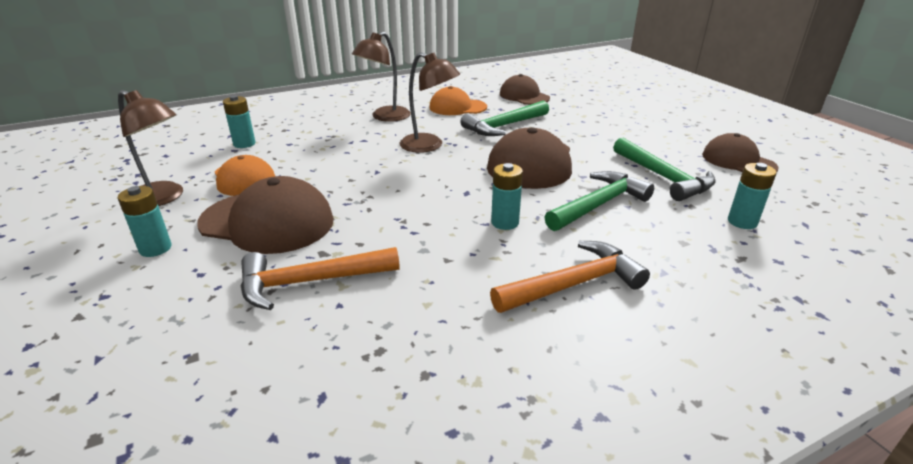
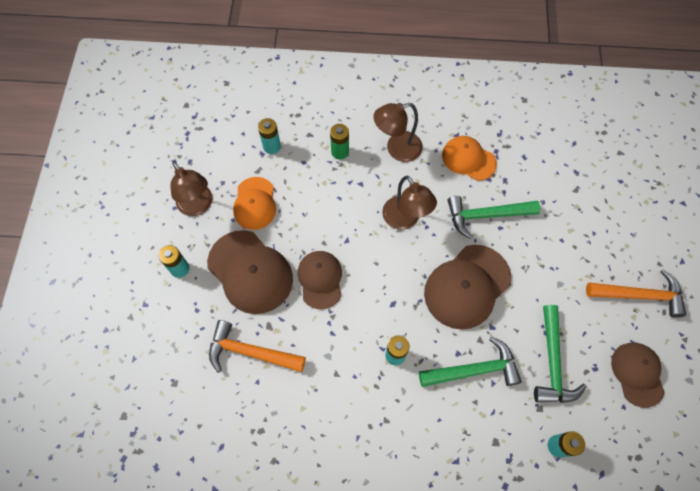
camera: 30 degrees right, 35 degrees up
(326, 130) = (340, 152): none -> green battery
(524, 96) = (544, 164): brown cap -> brown cap (320, 279)
(573, 284) = (394, 440): orange hammer -> orange hammer (639, 295)

